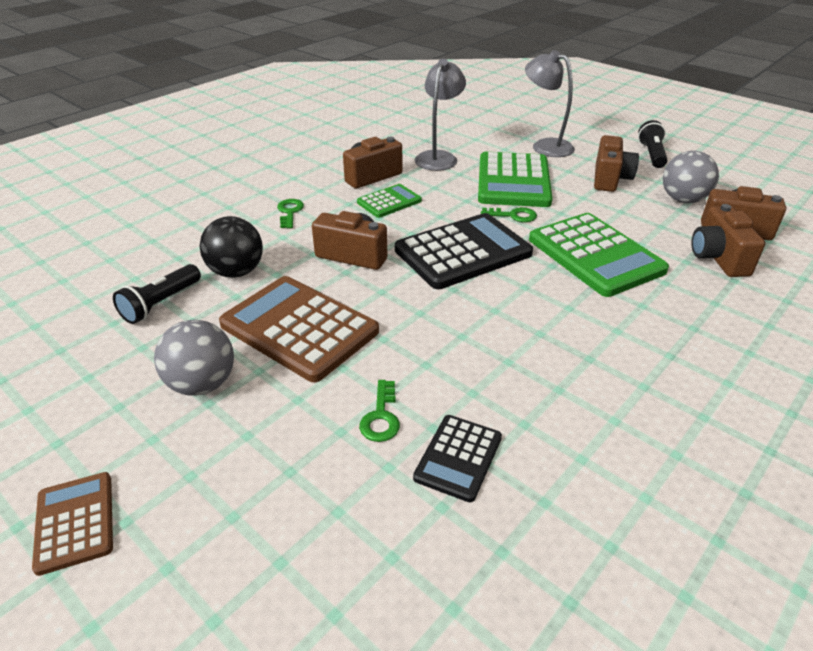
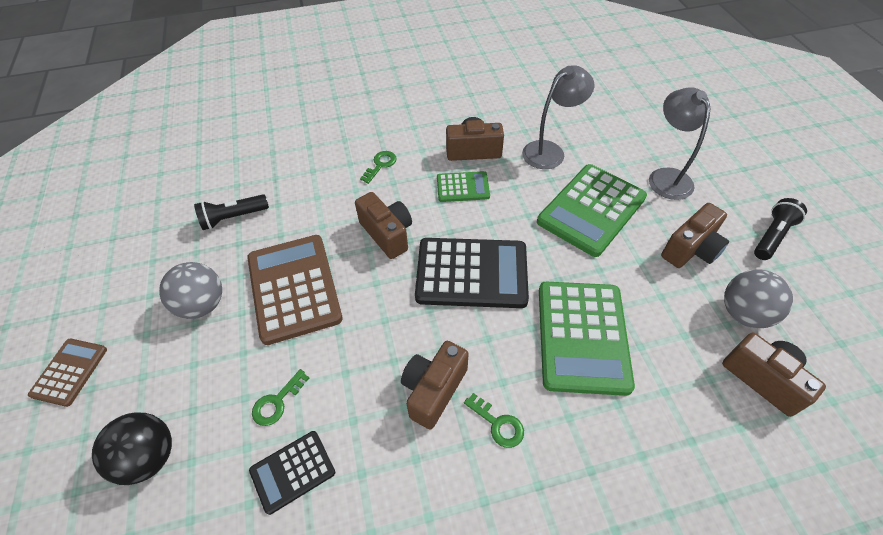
camera: 35 degrees right, 15 degrees up
(236, 272) = (298, 211): black ball -> black ball (149, 457)
(513, 215) = (552, 252): green key -> green key (498, 424)
(718, 258) = (702, 405): brown camera -> brown camera (433, 390)

